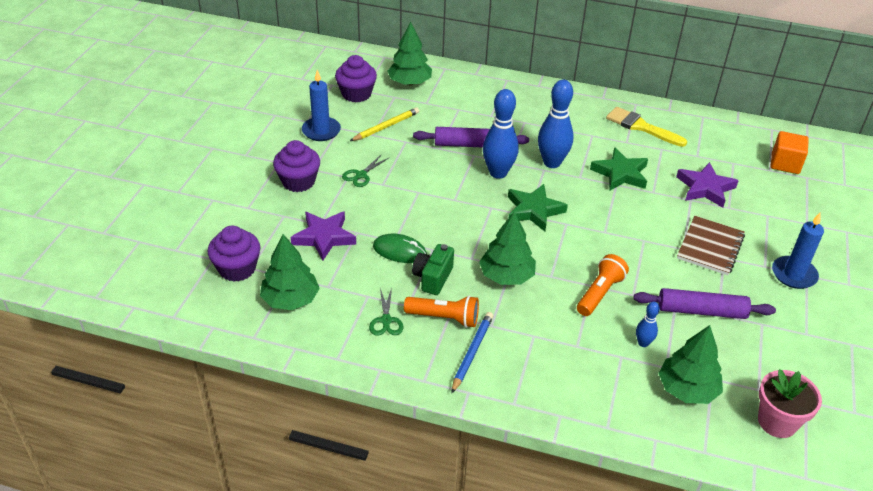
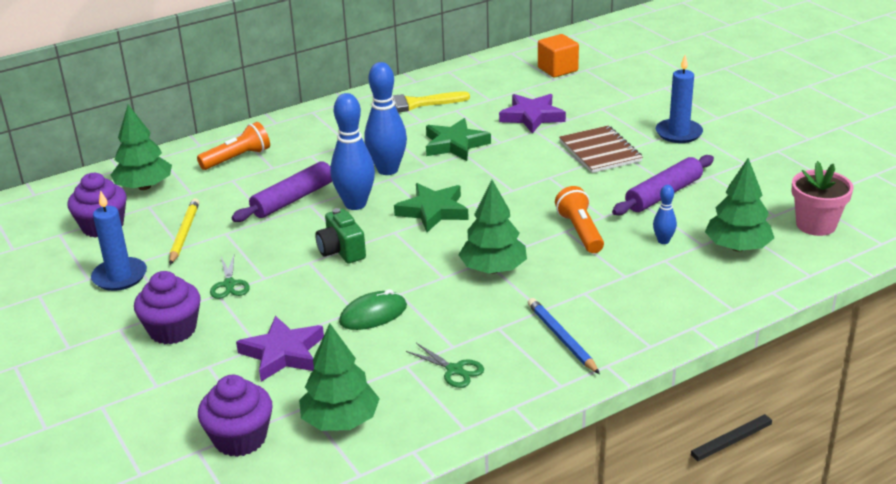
camera: 45 degrees left, 10 degrees down
(432, 278) = (437, 312): green camera -> green camera (341, 251)
(444, 318) = (498, 332): orange flashlight -> orange flashlight (237, 158)

